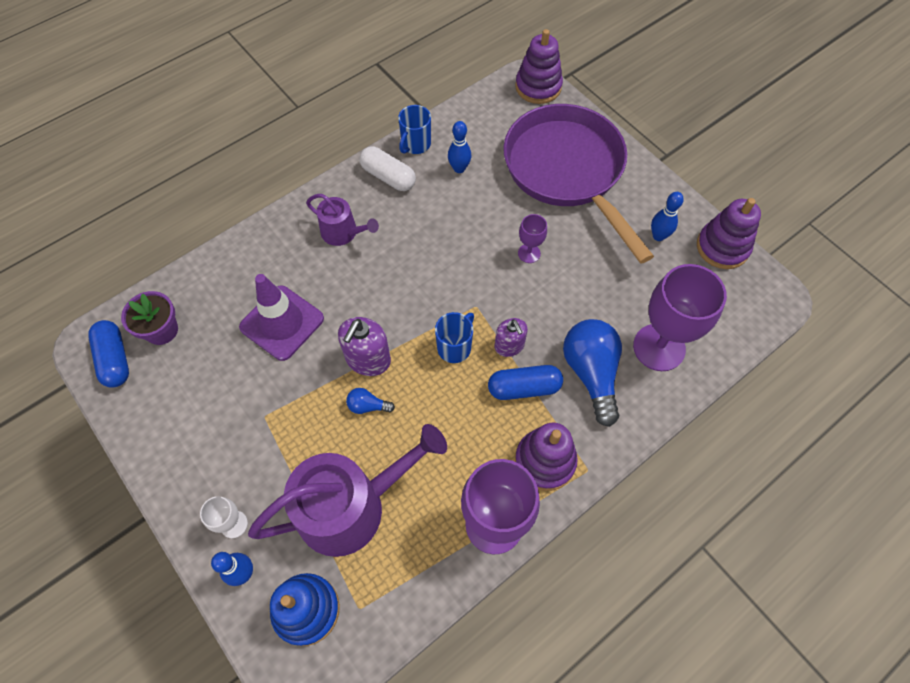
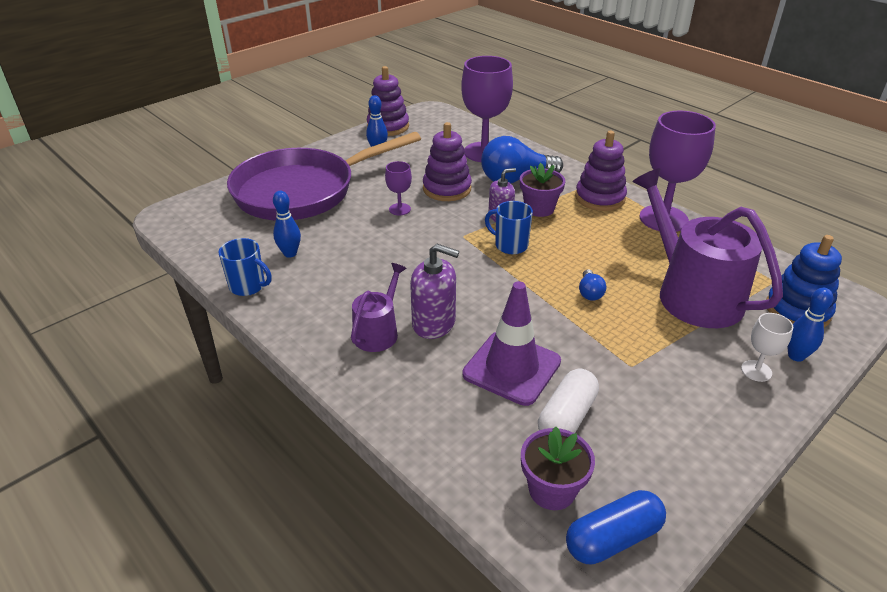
camera: 95 degrees left, 25 degrees down
(368, 359) = (539, 297): purple soap dispenser -> purple soap dispenser (434, 323)
(388, 177) = (295, 303): white capsule -> white capsule (566, 417)
(524, 388) = (539, 208): blue capsule -> purple flower pot
(538, 87) = (183, 208): purple stacking toy -> purple stacking toy (447, 189)

